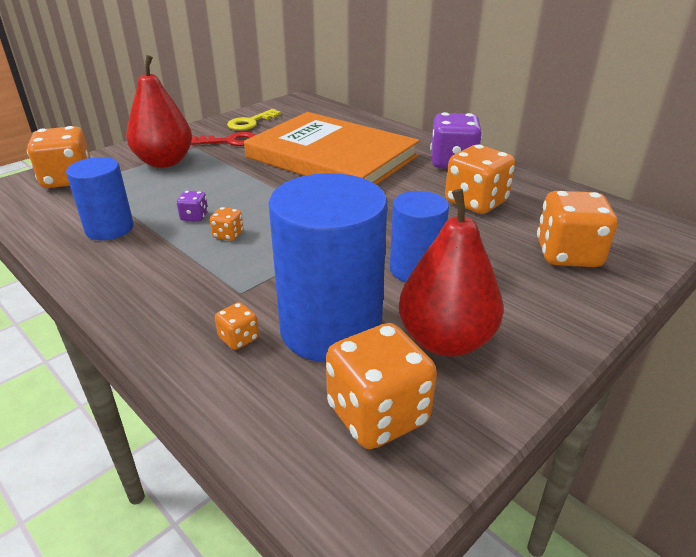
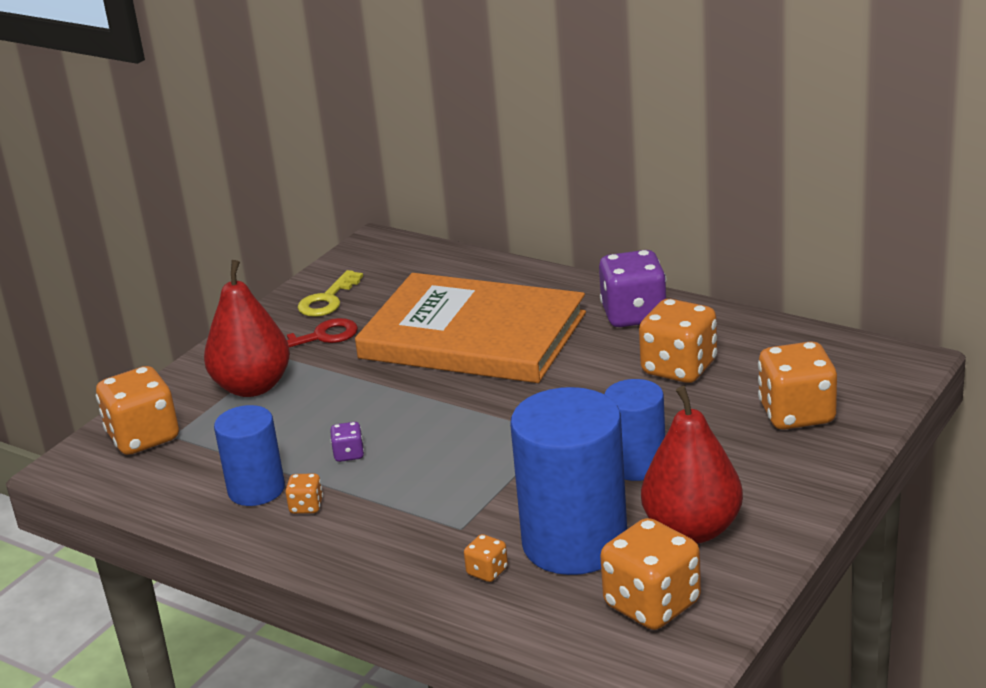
camera: 10 degrees left, 5 degrees down
(228, 235) = (405, 468): orange dice -> orange dice (306, 506)

